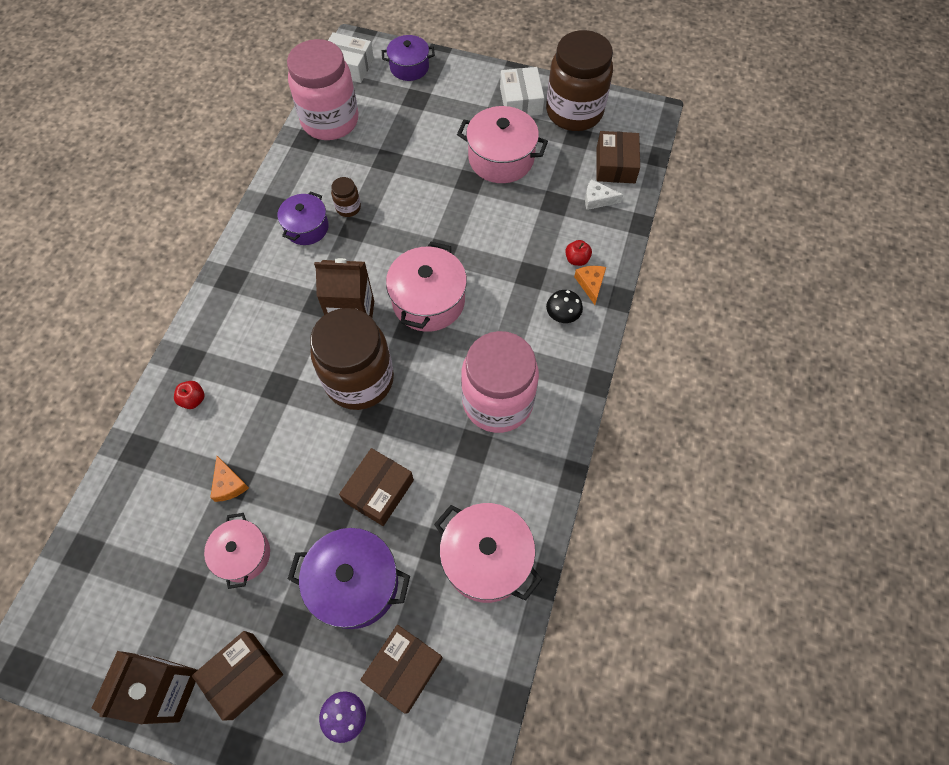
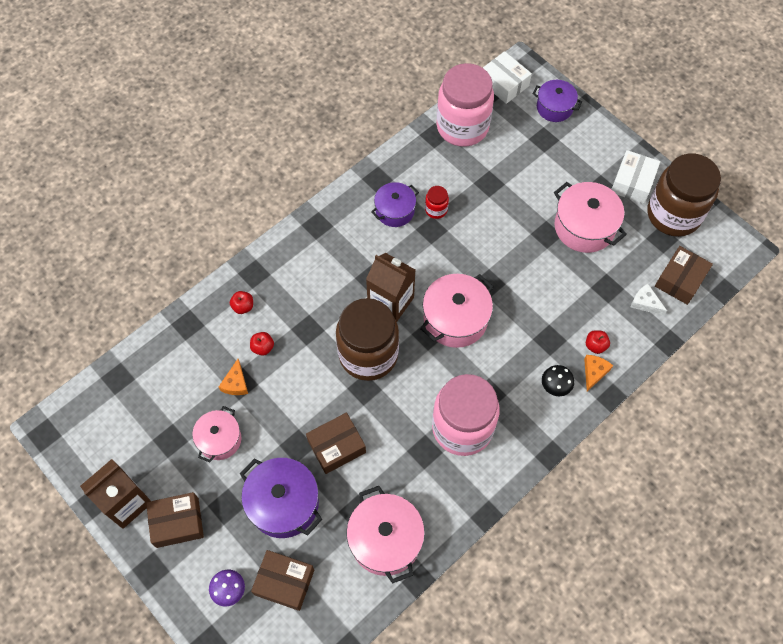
camera: 30 degrees right, 0 degrees up
(239, 431) = (263, 347): none -> red apple
(348, 208) = (436, 210): brown jar -> red jar
(404, 669) = (284, 582): brown box -> brown box turned 45 degrees clockwise

